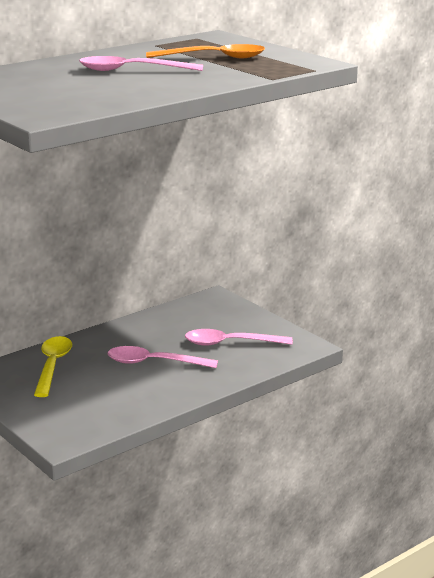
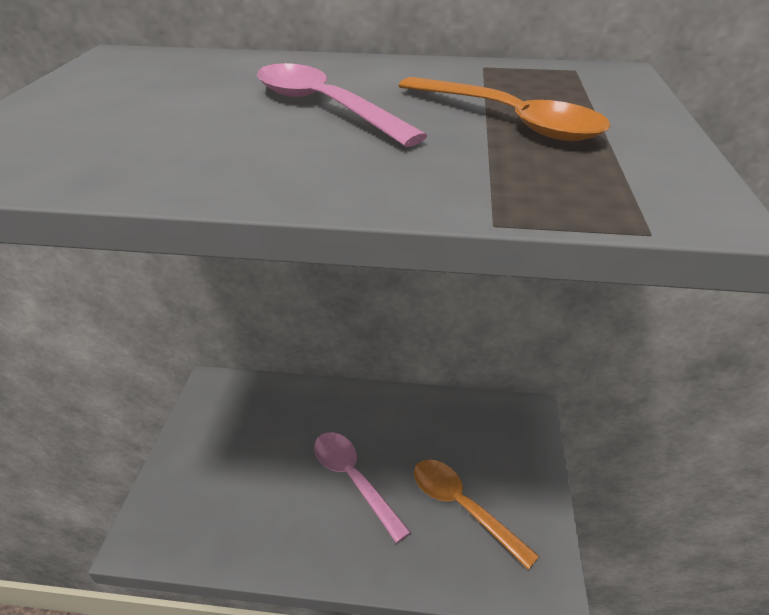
camera: 45 degrees right, 15 degrees up
(52, 366) = (271, 414): yellow spoon -> none
(230, 343) = (462, 507): pink spoon -> orange spoon

